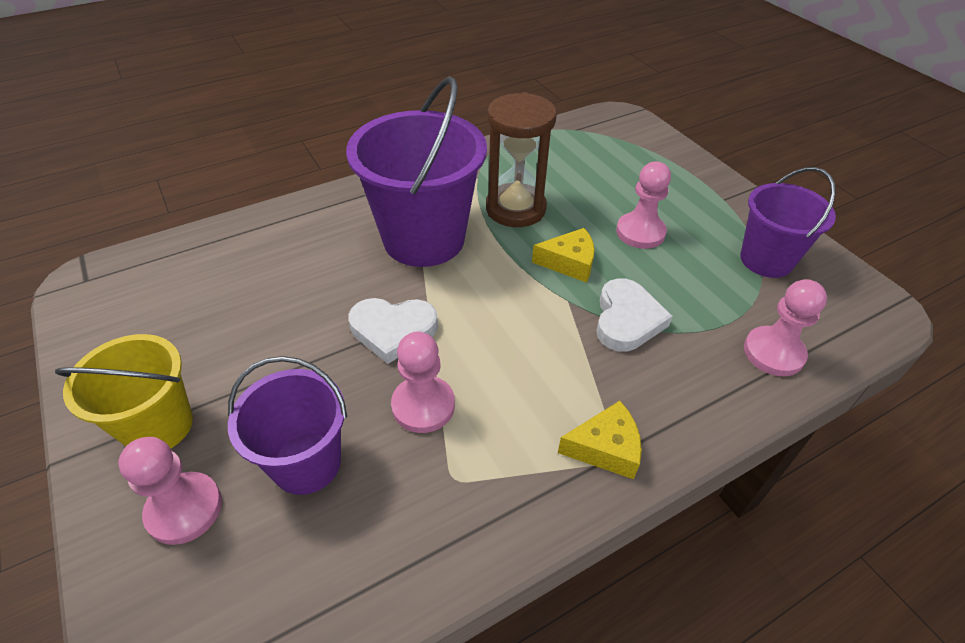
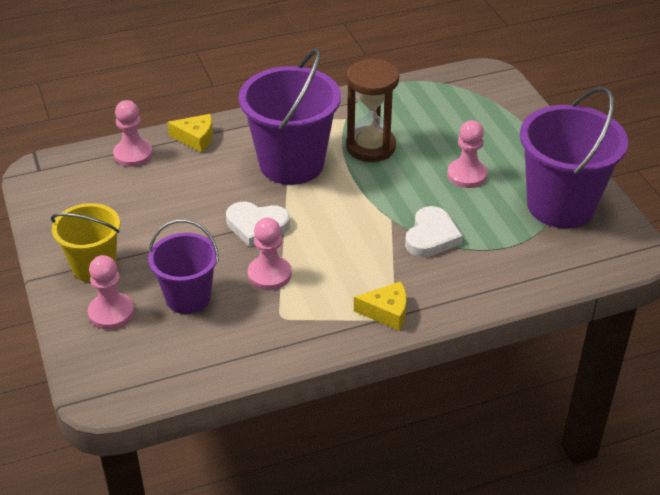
camera: 10 degrees right, 5 degrees down
(569, 263) = (401, 192): yellow cheese -> yellow cheese (196, 138)
(766, 260) = (561, 206): purple bucket -> purple bucket, size x1.65
(773, 353) = (533, 269): pink pawn -> pink pawn (133, 154)

